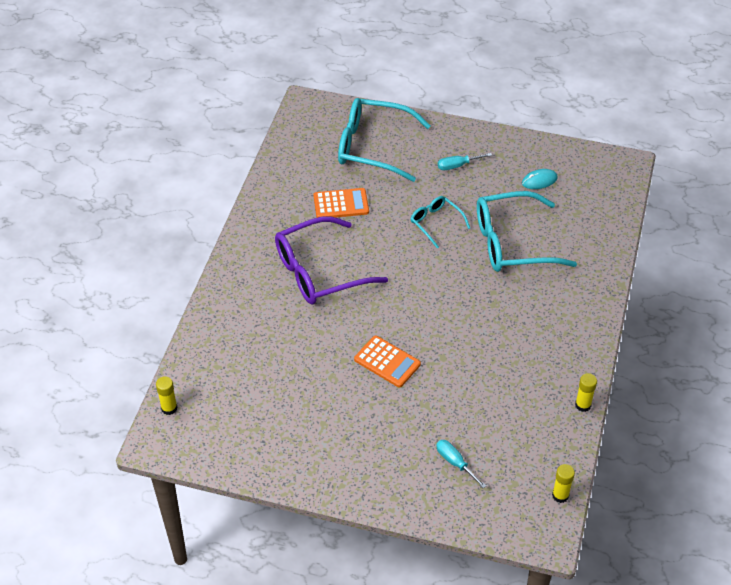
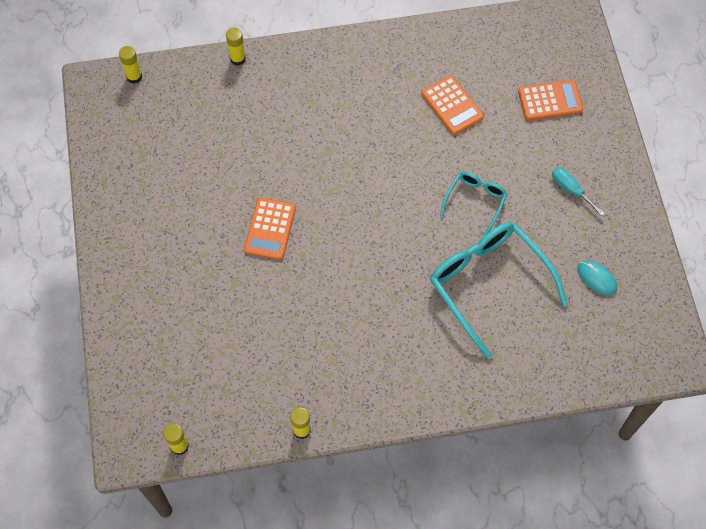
camera: 65 degrees right, 15 degrees up
(202, 326) = (237, 59): none -> yellow glue stick
(319, 271) = (353, 124): purple glasses -> none
(373, 147) = (550, 101): turquoise glasses -> orange calculator
(455, 462) = (177, 335): turquoise screwdriver -> none

